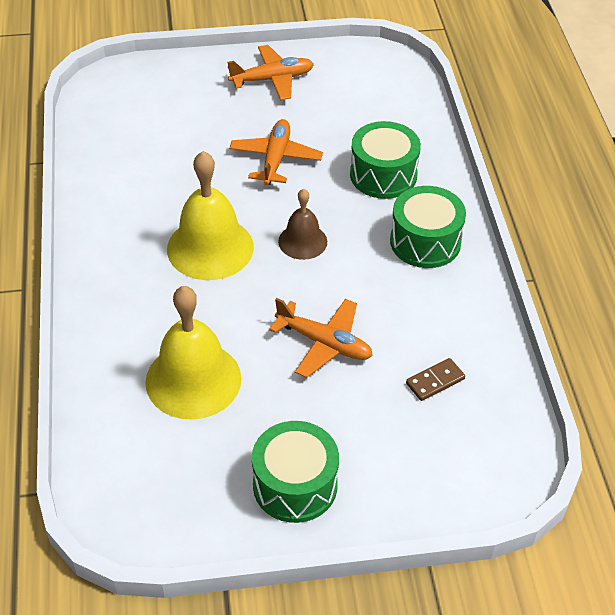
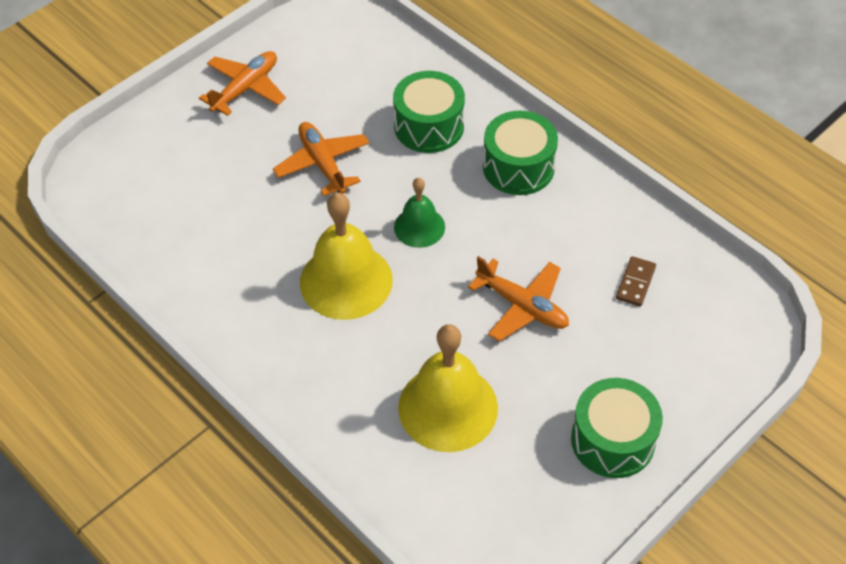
camera: 35 degrees left, 5 degrees up
(302, 241) = (419, 227): brown bell -> green bell
(324, 343) = (522, 306): orange plane -> orange plane turned 45 degrees clockwise

